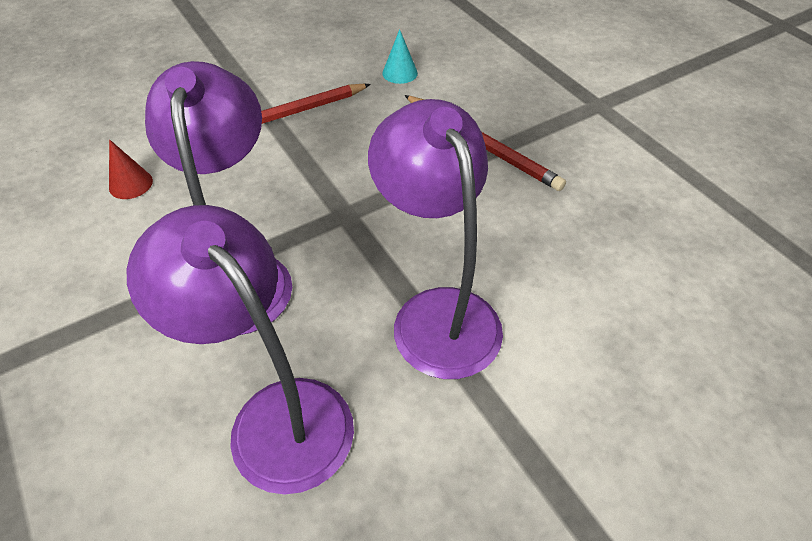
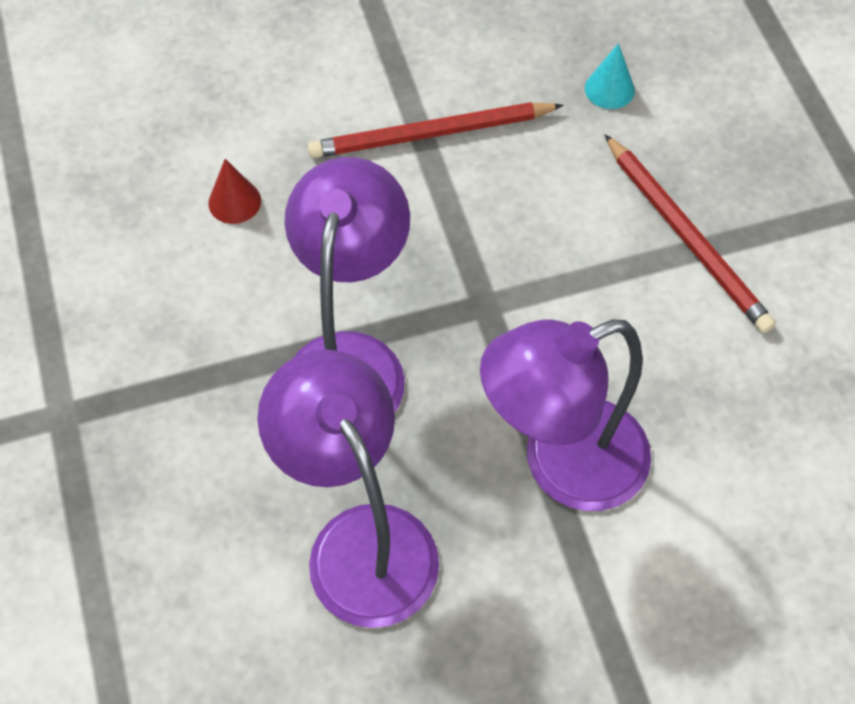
camera: 15 degrees right, 10 degrees up
(437, 313) = (562, 464): purple lamp -> purple lamp turned 105 degrees counterclockwise

